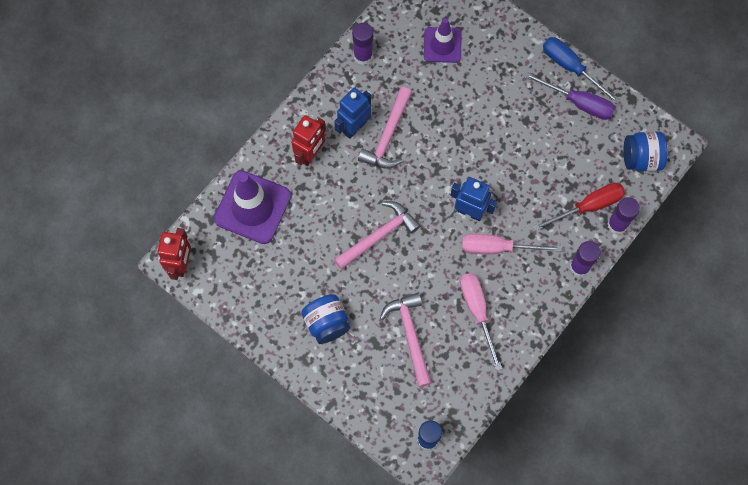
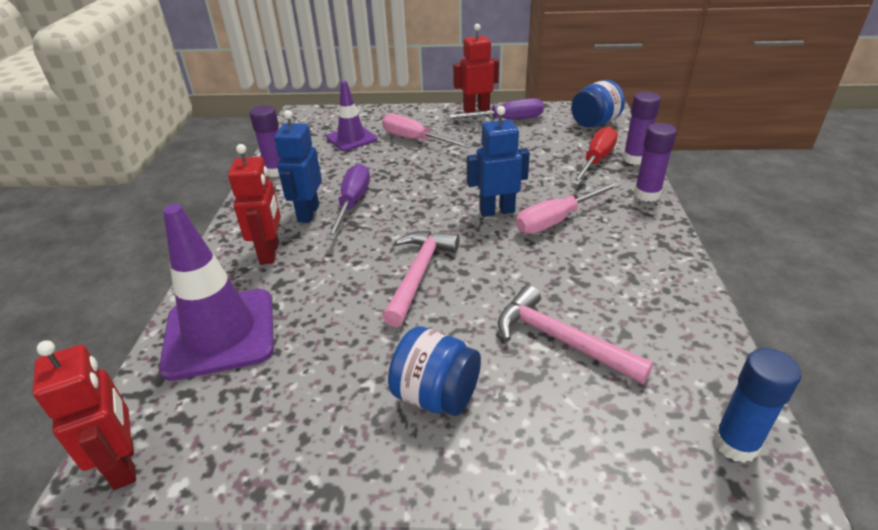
camera: 35 degrees left, 35 degrees down
(388, 136) = (352, 203): pink hammer -> purple screwdriver
(477, 311) = (605, 274): pink screwdriver -> pink screwdriver (415, 140)
(571, 67) = (476, 109): blue screwdriver -> red robot

